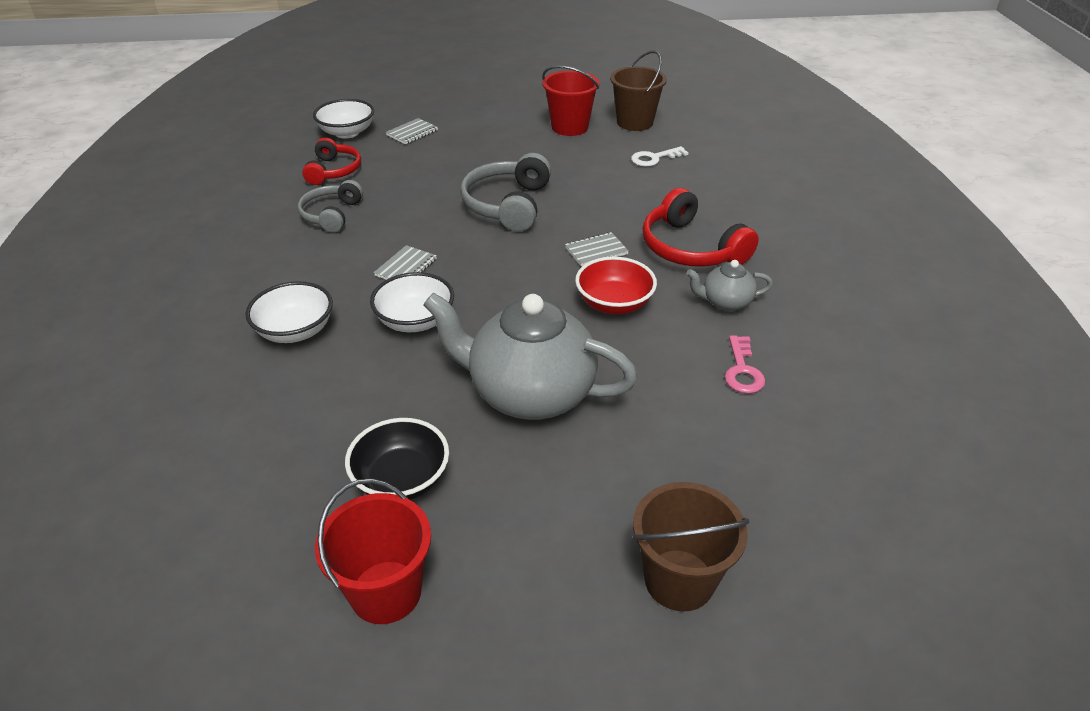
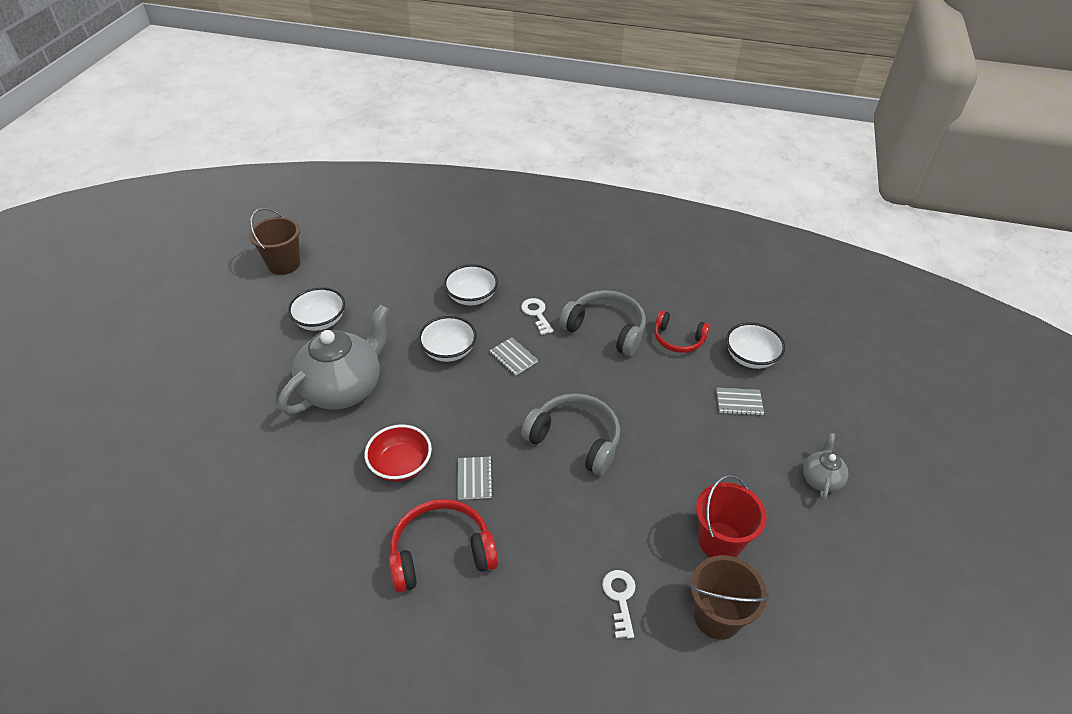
camera: 110 degrees right, 5 degrees up
(318, 267) = (536, 314): none -> white key
(331, 214) = (606, 329): grey headphones -> grey headphones, size x1.53
(386, 592) = (260, 305): red bucket -> none
(401, 479) = (320, 321): black bowl -> white bowl
(412, 133) = (739, 402): grey notebook -> grey notebook turned 60 degrees counterclockwise
(679, 580) = (173, 408): brown bucket -> brown bucket (284, 264)
(725, 302) = (356, 542): grey teapot -> grey teapot (821, 479)
(742, 370) = (281, 514): pink key -> none

